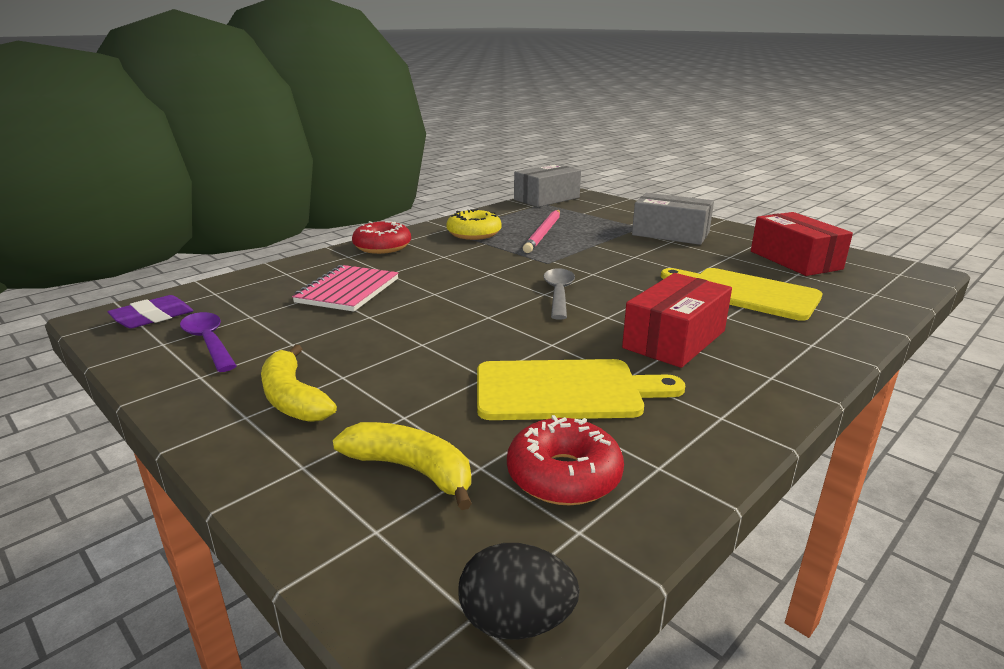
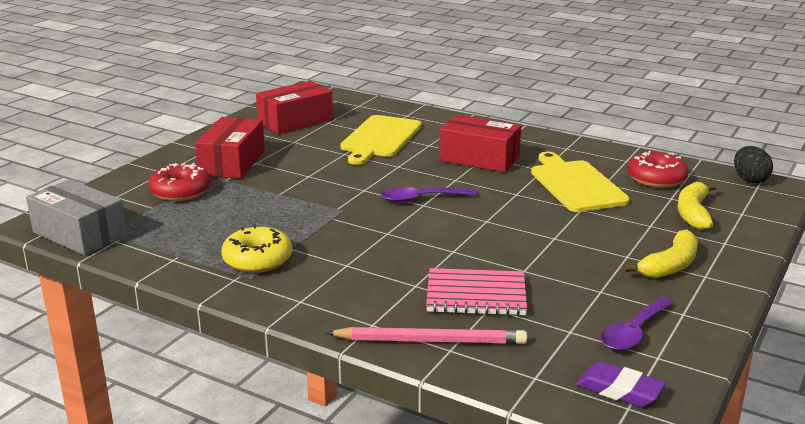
camera: 105 degrees left, 0 degrees up
(382, 247) = (329, 309): red donut -> red donut (180, 191)
(544, 233) = (245, 221): pink pencil -> pink pencil (430, 340)
(558, 293) = (421, 199): grey spoon -> purple spoon
(670, 234) = (232, 163): grey box -> red box

